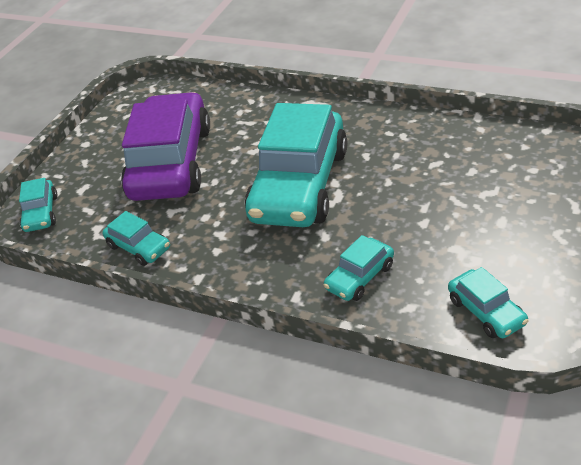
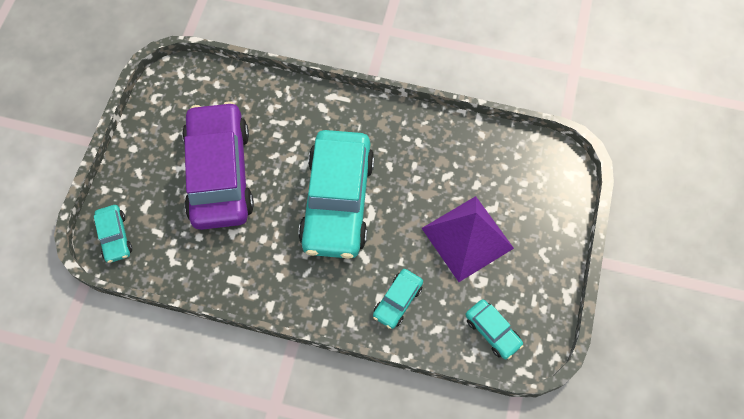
camera: 15 degrees left, 25 degrees up
(139, 247) = (213, 274): turquoise car -> none
(457, 219) = (467, 238): none -> purple pyramid

